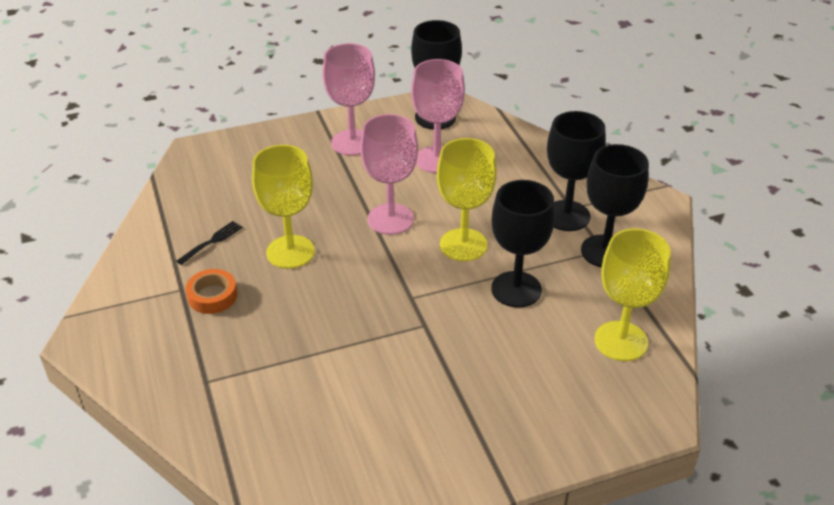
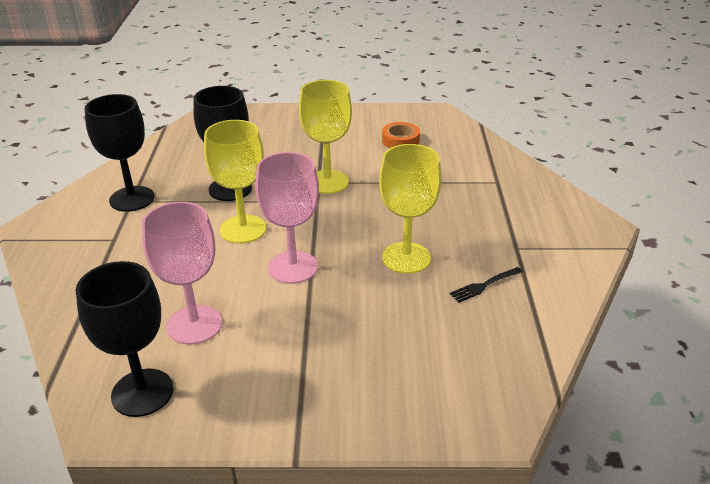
camera: 160 degrees left, 5 degrees down
(212, 296) = (488, 236): orange tape -> orange tape (400, 140)
(352, 142) = (278, 378): pink goblet -> none
(566, 216) = (128, 233): black goblet -> none
(621, 341) = (190, 147): yellow goblet -> yellow goblet (327, 182)

